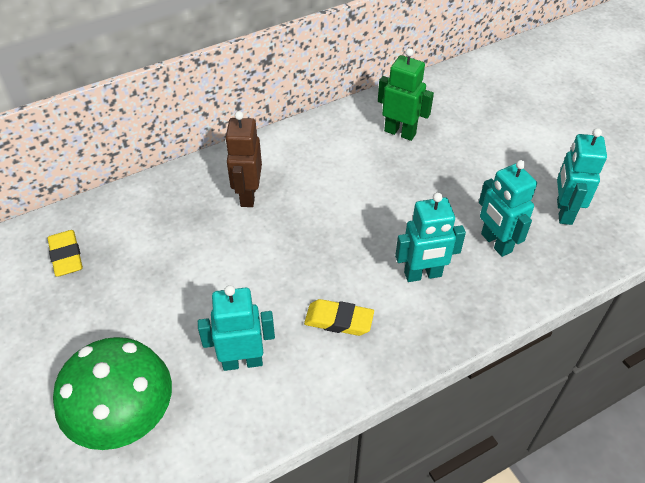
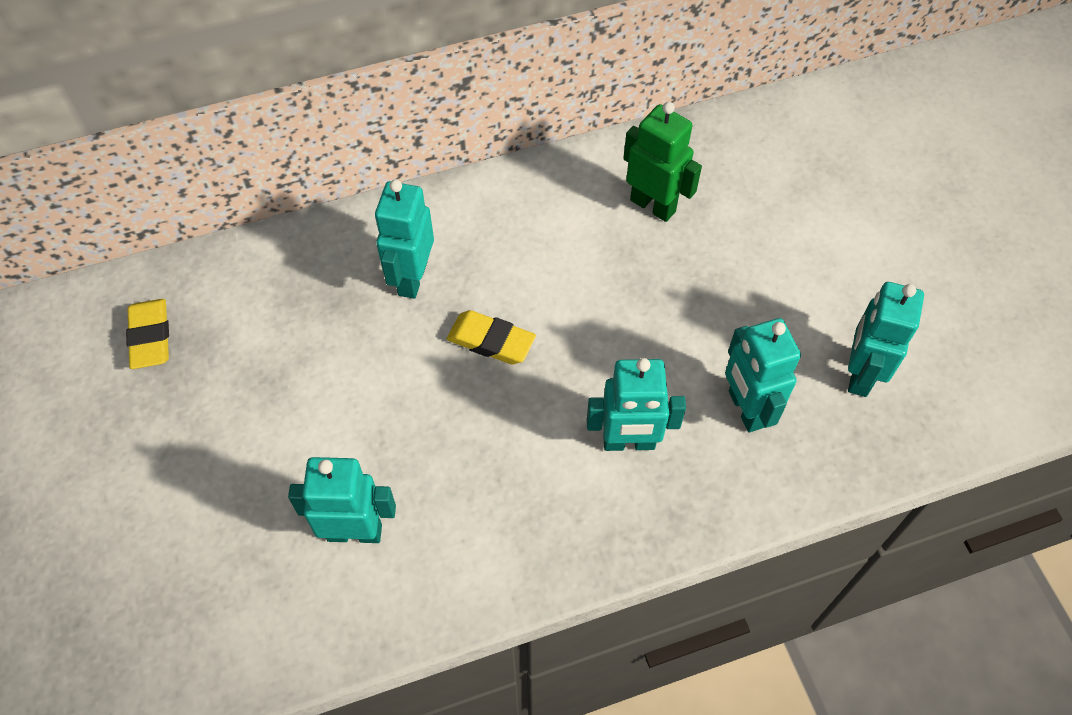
camera: 10 degrees right, 10 degrees up
(126, 419) = (191, 588): green mushroom -> none
(248, 195) = (412, 278): brown robot -> turquoise robot
(339, 320) = (496, 493): yellow eraser -> yellow eraser (491, 341)

